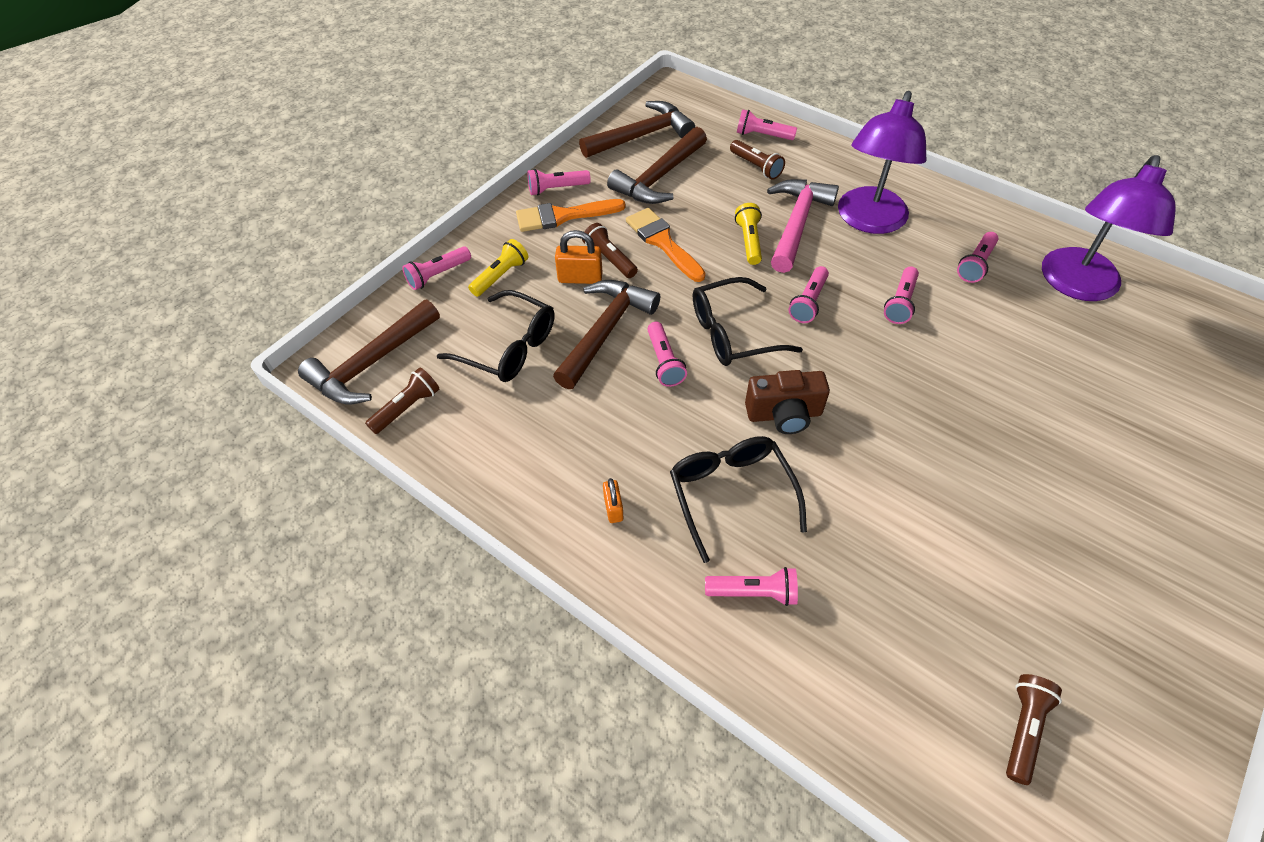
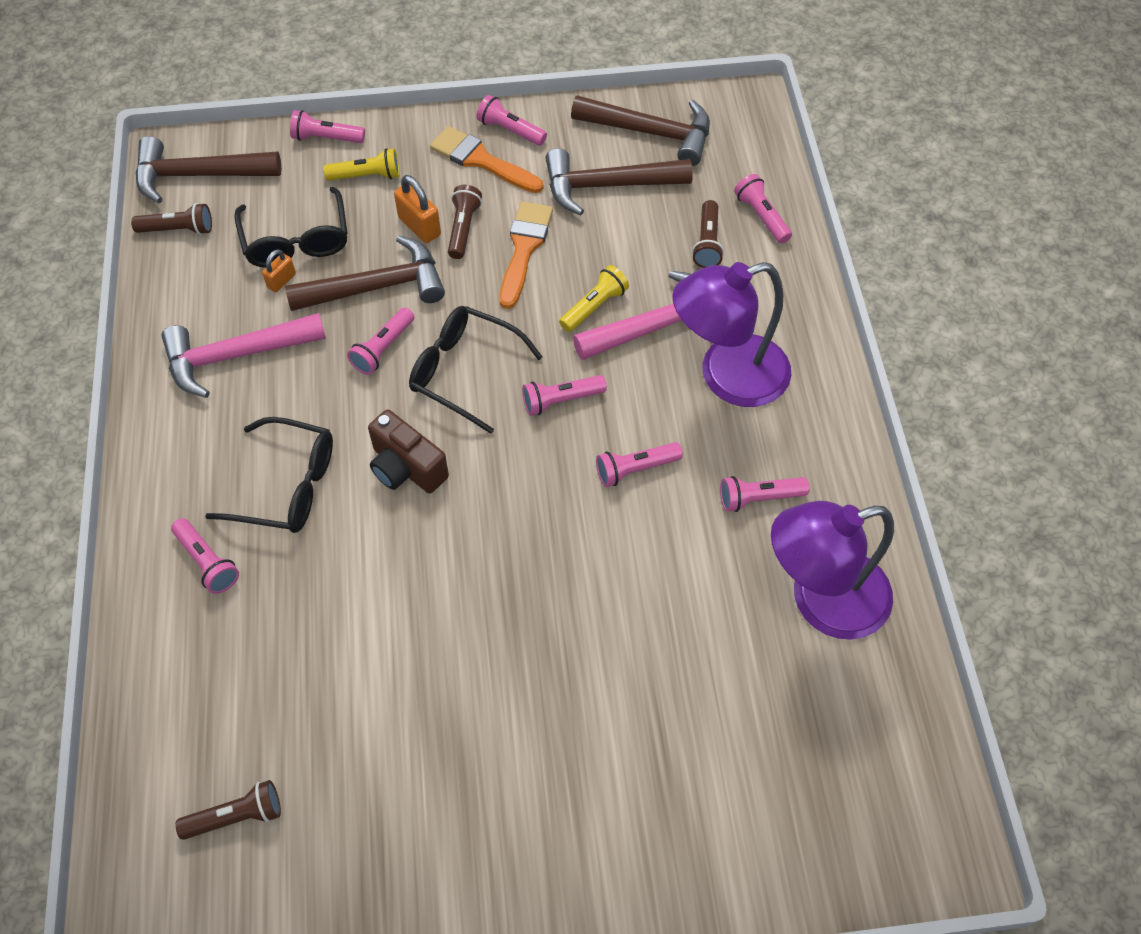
camera: 45 degrees right, 5 degrees up
(572, 449) = (235, 356): none -> pink hammer
(613, 508) = (204, 421): orange padlock -> orange padlock (281, 281)
(731, 493) = (288, 486): black glasses -> black glasses turned 75 degrees clockwise

